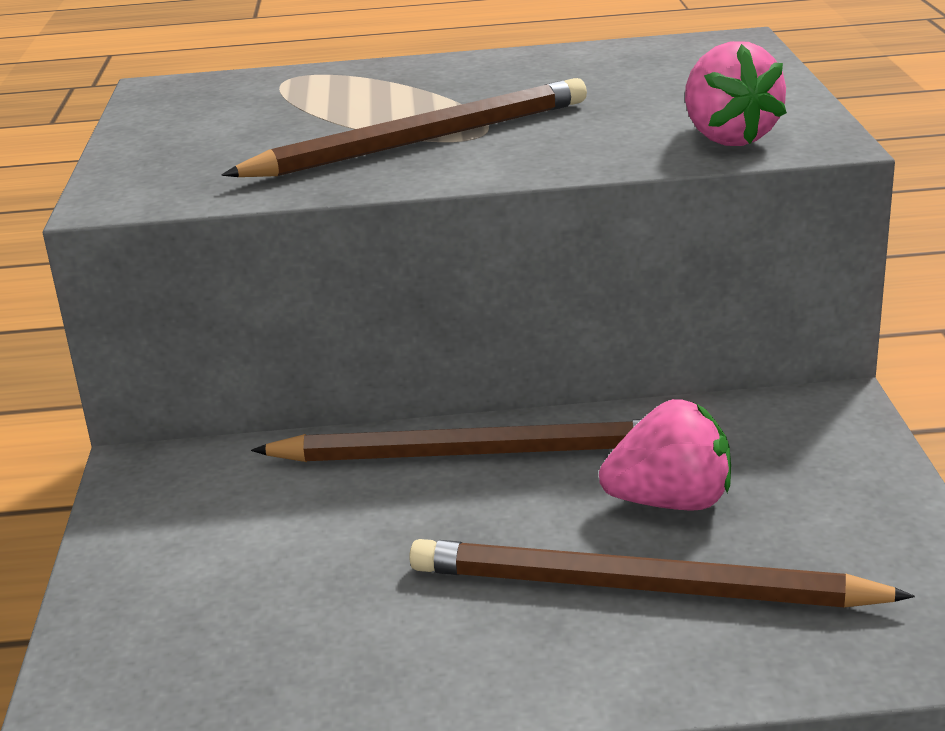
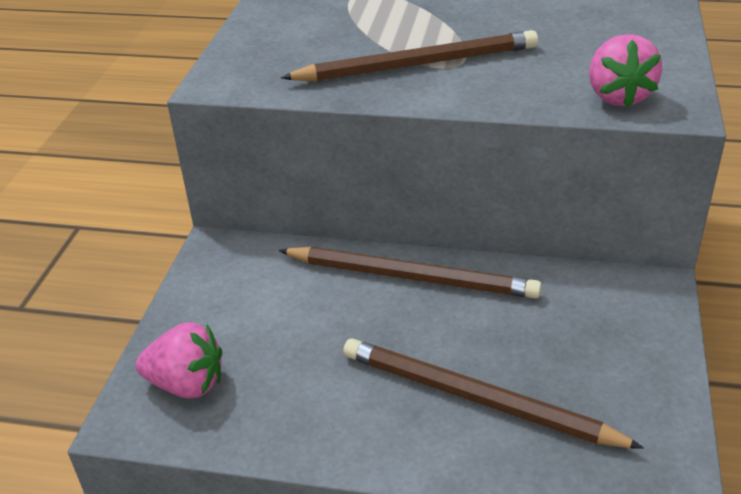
camera: 15 degrees right, 10 degrees up
(671, 502) = (519, 339): pink strawberry -> pink strawberry (187, 384)

